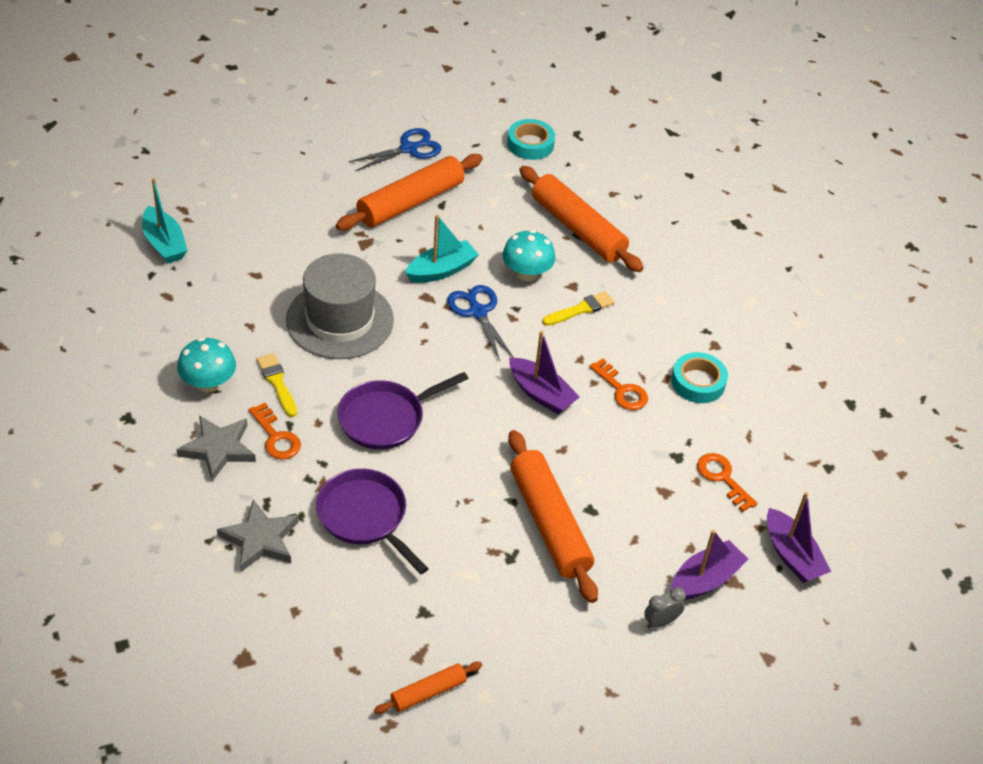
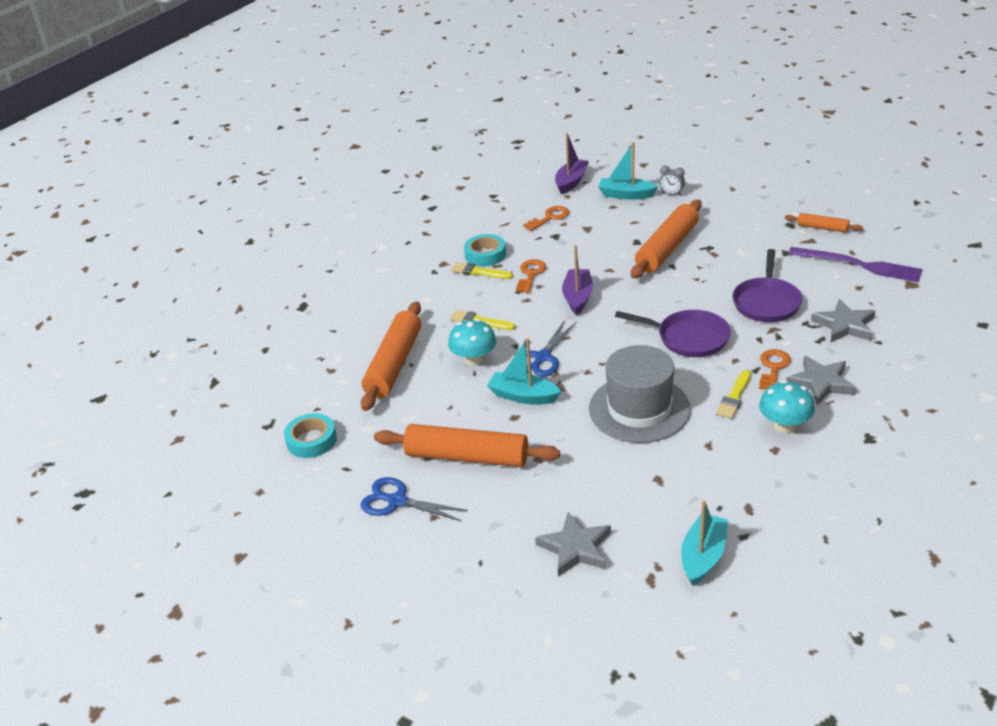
camera: 120 degrees left, 10 degrees down
(254, 196) = (575, 548): none -> grey star
(326, 650) = (859, 265): none -> purple fork
(668, 358) = (479, 272): none -> yellow brush
(705, 580) = (626, 195): purple boat -> turquoise boat
(722, 478) = (549, 218): orange key -> orange key turned 150 degrees counterclockwise

